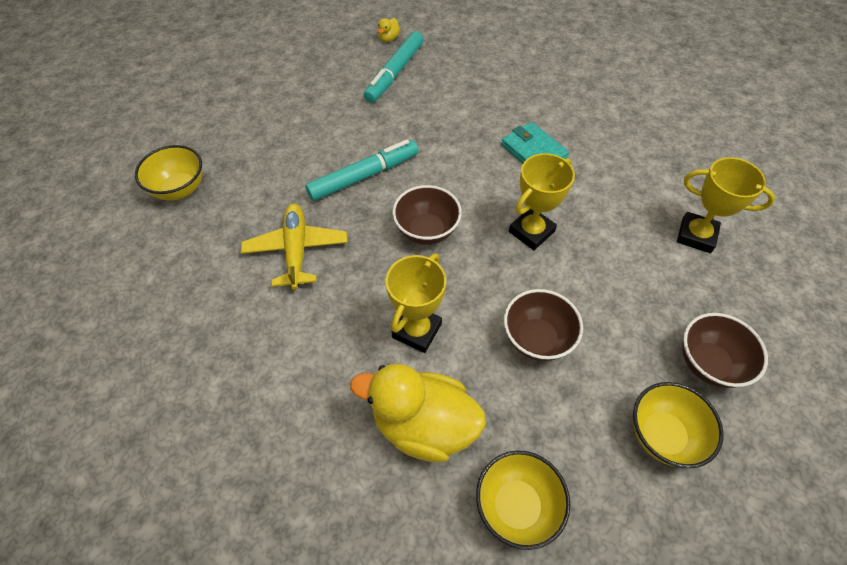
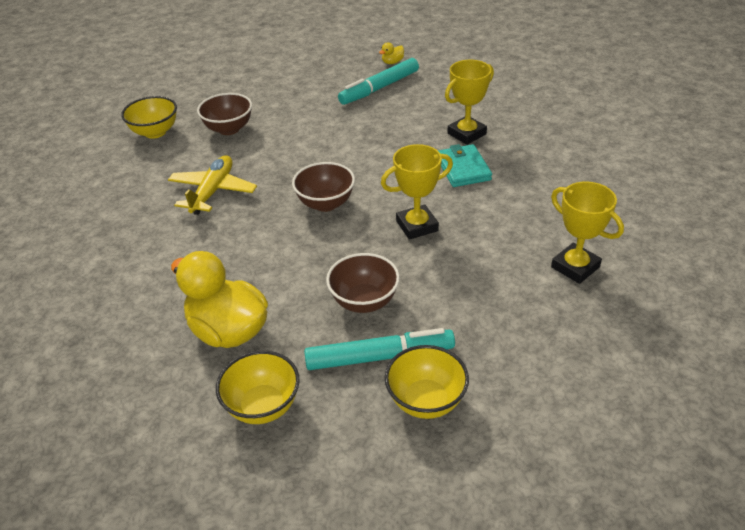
camera: 25 degrees right, 15 degrees down
(364, 176) = (301, 154): turquoise marker -> turquoise marker (380, 357)
(417, 330) = (268, 268): yellow trophy -> yellow trophy (466, 134)
(708, 363) = (511, 364): brown bowl -> brown bowl (229, 129)

